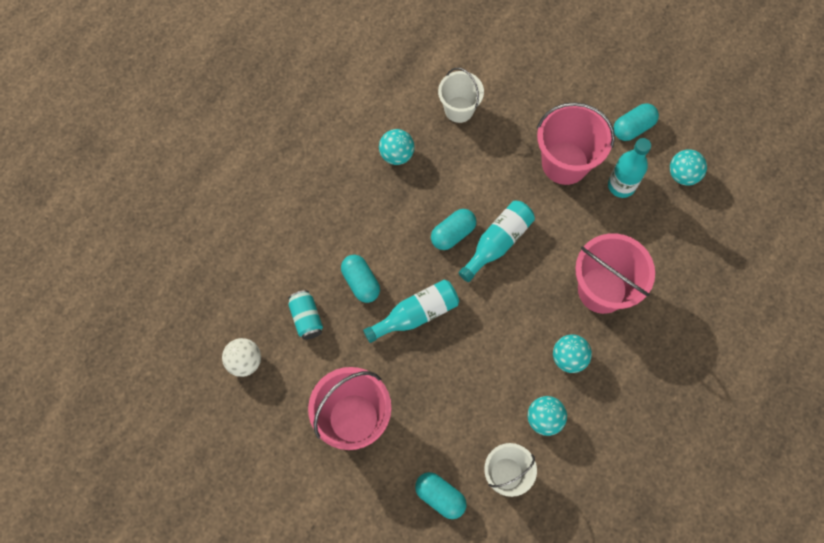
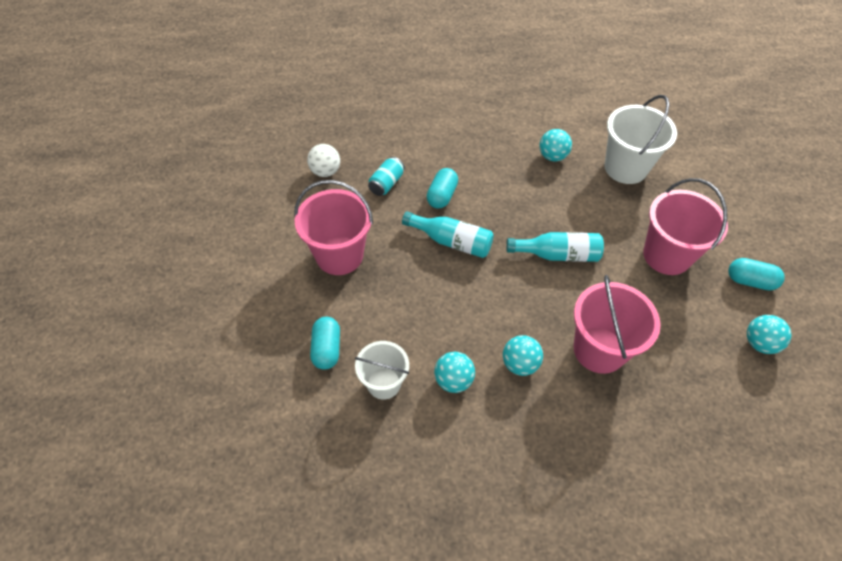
camera: 50 degrees right, 15 degrees down
(453, 234) = (533, 223): turquoise capsule -> none
(459, 109) = (625, 168): white bucket -> white bucket, size x1.57
(621, 185) = (696, 305): turquoise bottle -> none

